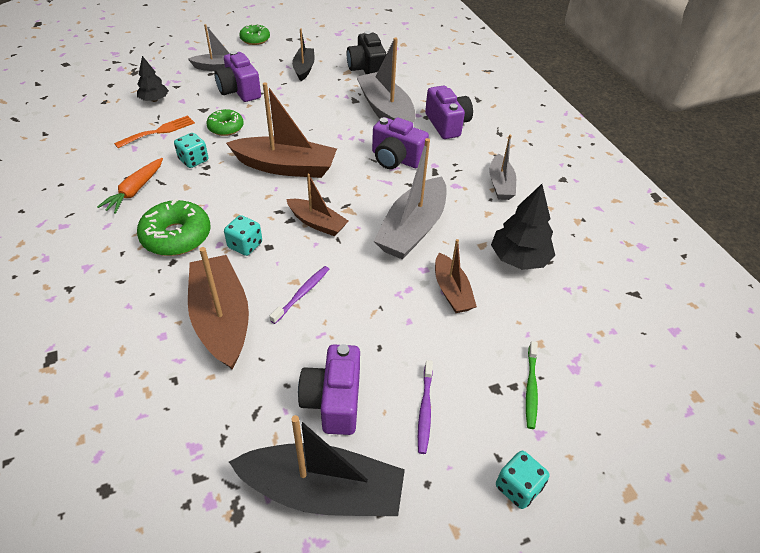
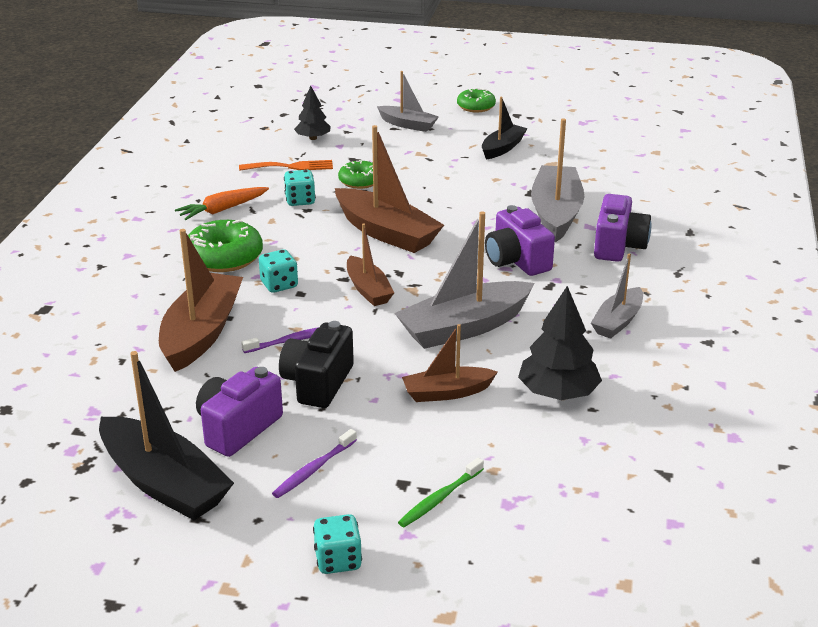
camera: 35 degrees right, 15 degrees down
(239, 91) = (408, 151): purple camera -> none
(366, 69) = (578, 166): black camera -> black camera (317, 383)
(452, 291) = (447, 393): brown boat -> brown boat turned 60 degrees clockwise

